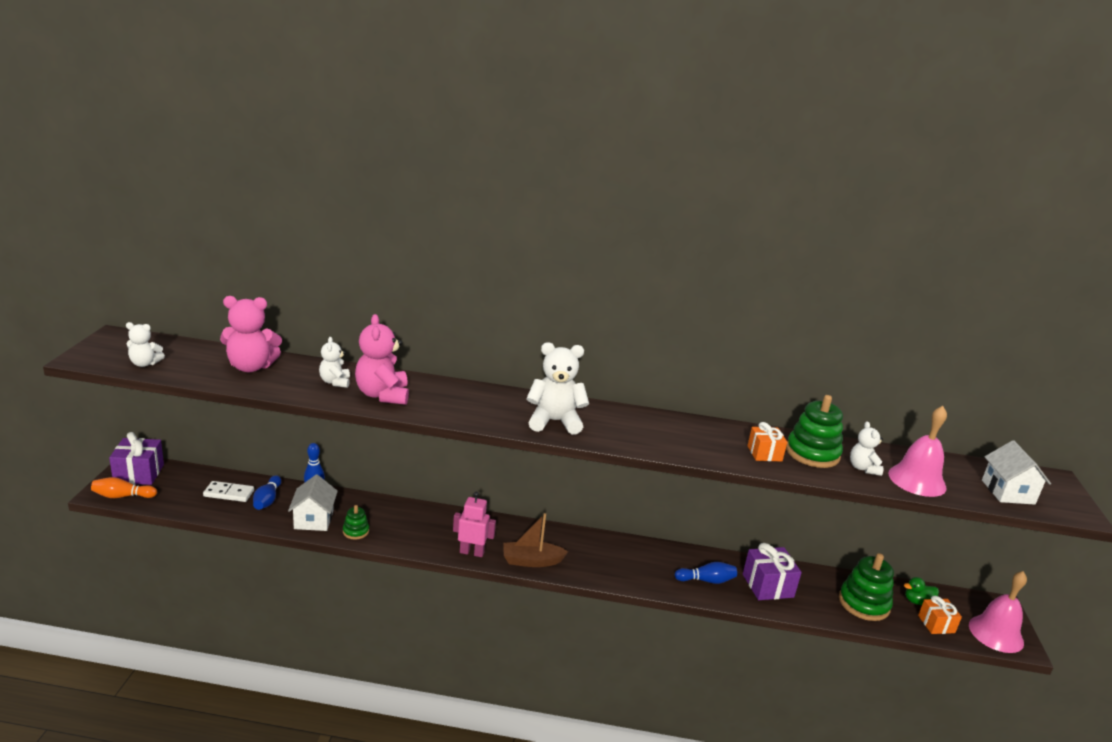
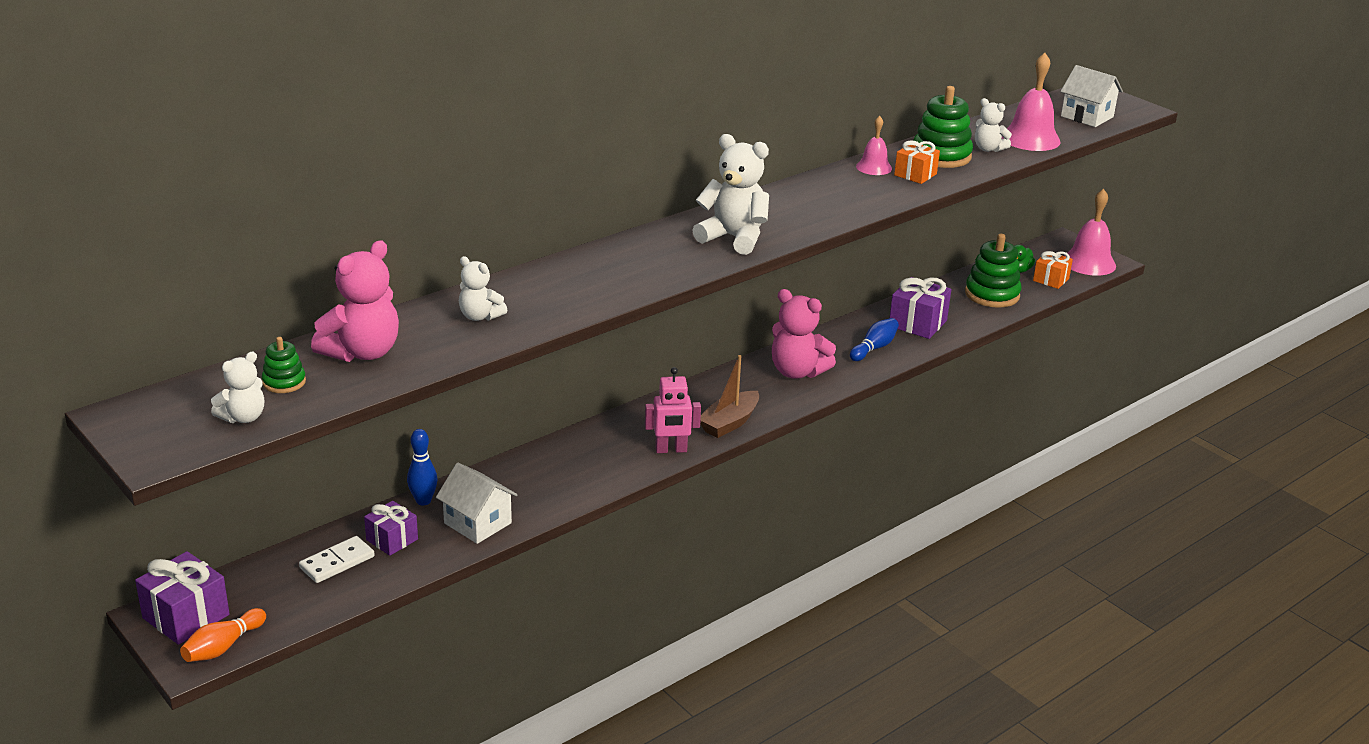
camera: 45 degrees left, 5 degrees up
(267, 500) = (392, 540): blue bowling pin -> purple gift
(356, 531) = (538, 504): green stacking toy -> green stacking toy (284, 382)
(382, 395) = (551, 301): pink teddy bear -> pink teddy bear (797, 372)
(472, 552) = (671, 450): pink robot -> pink robot turned 150 degrees counterclockwise
(554, 421) = (734, 238): white teddy bear -> white teddy bear turned 75 degrees clockwise
(743, 434) = (874, 167): none -> pink bell

